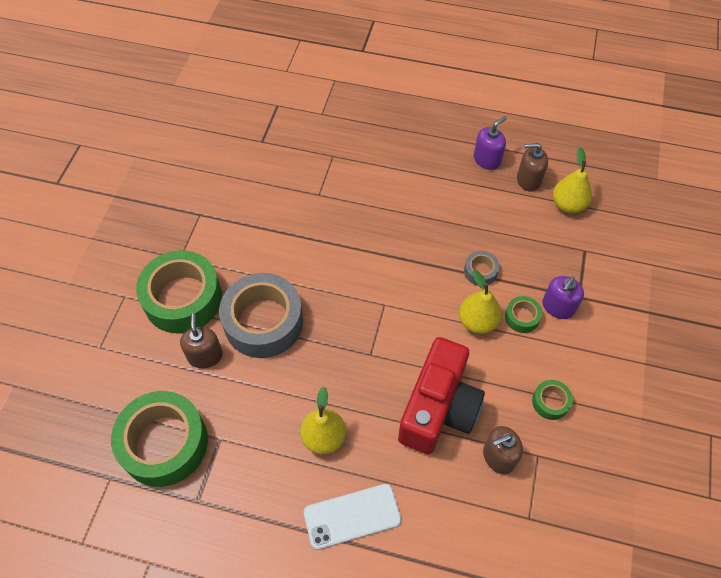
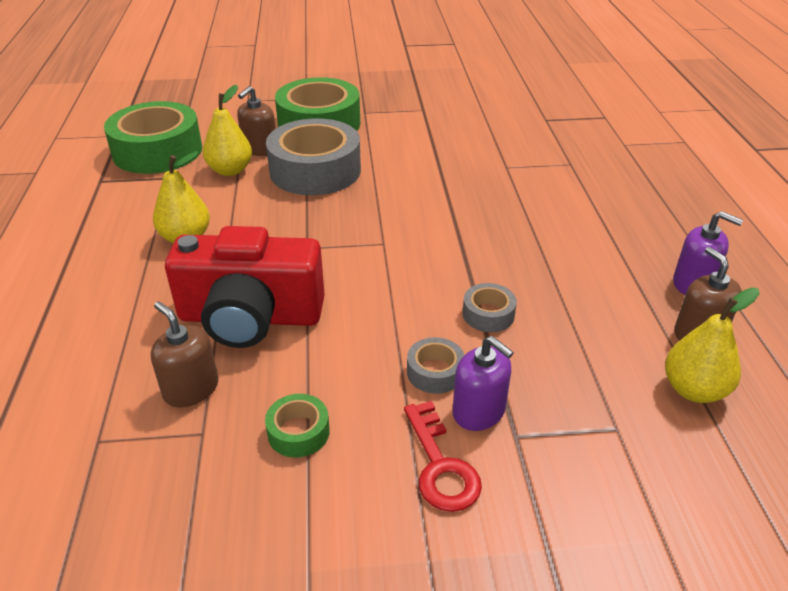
camera: 70 degrees right, 20 degrees down
(205, 356) = (260, 149): brown soap dispenser -> brown soap dispenser turned 150 degrees clockwise
(352, 516) = (90, 278): white phone -> none
(477, 322) = (401, 327): yellow pear -> yellow pear (230, 170)
(522, 317) = (435, 372): green tape -> grey tape
(558, 307) = (479, 411): purple soap dispenser -> purple soap dispenser turned 150 degrees counterclockwise
(590, 339) = (440, 465): none -> red key

